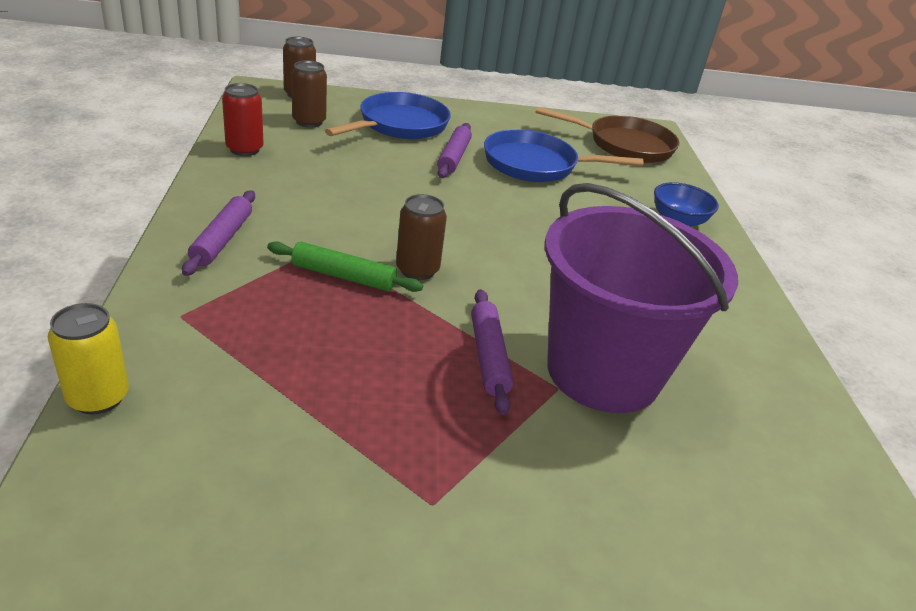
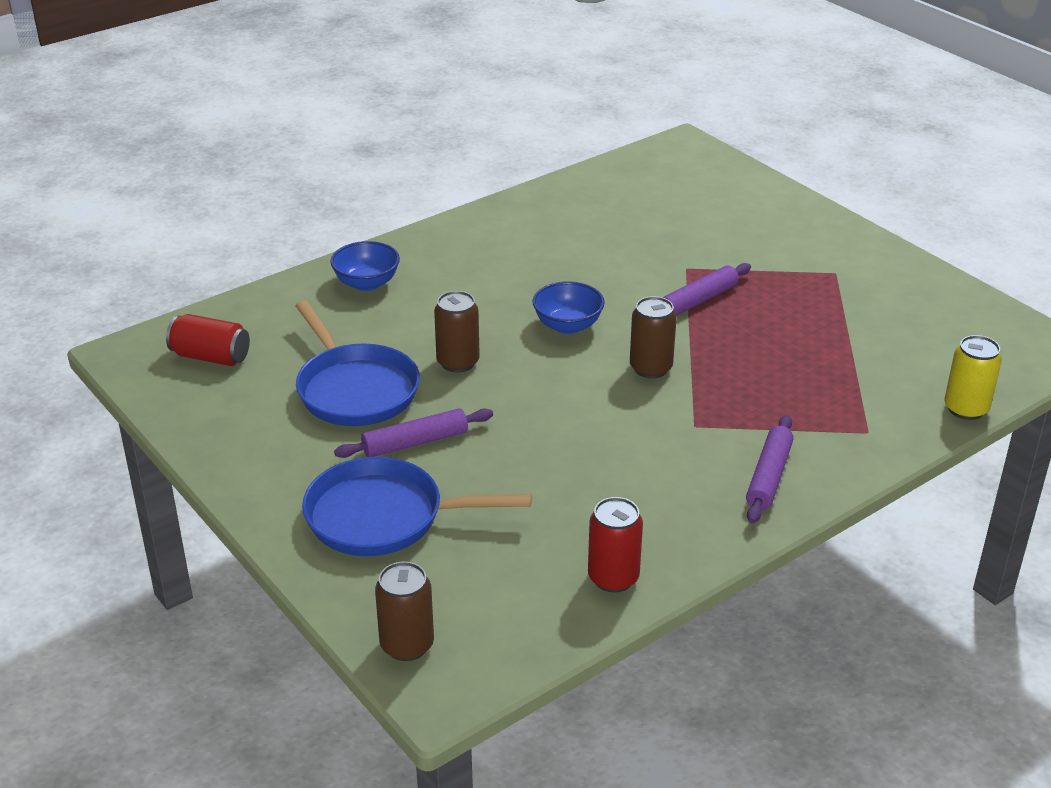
camera: 120 degrees left, 0 degrees up
(222, 239) = (769, 477): purple rolling pin -> purple rolling pin turned 45 degrees counterclockwise
(309, 121) = (477, 583): brown can -> brown can (458, 362)
(343, 276) = (713, 394): green rolling pin -> none
(525, 267) = (568, 326): none -> blue bowl
(603, 372) = (645, 258): purple bucket -> none
(624, 145) = (211, 357): brown pan -> red can

